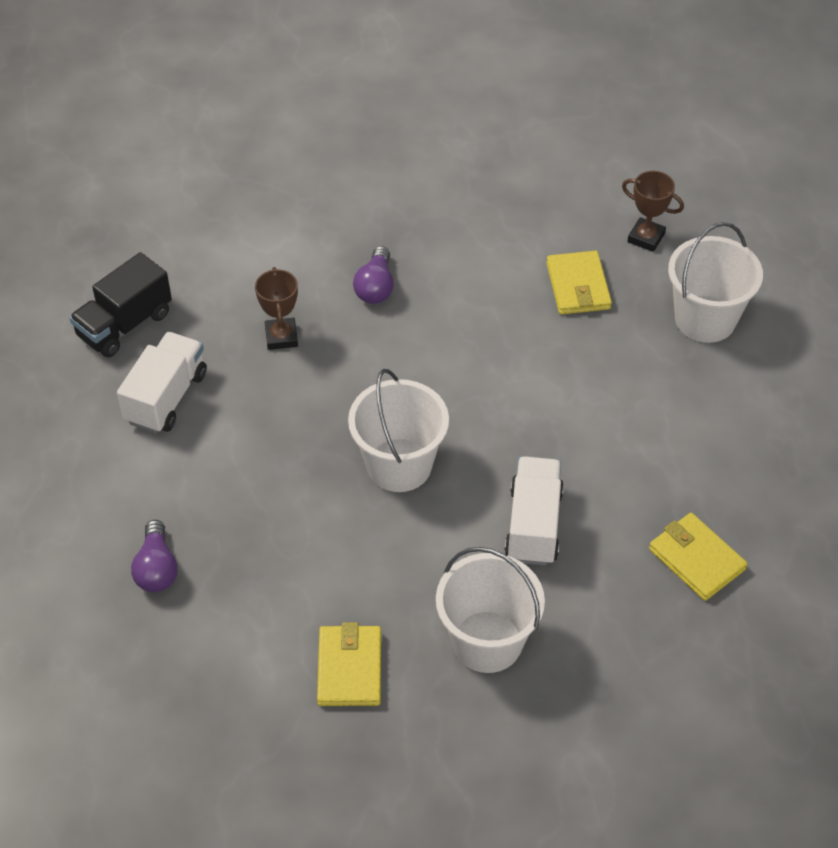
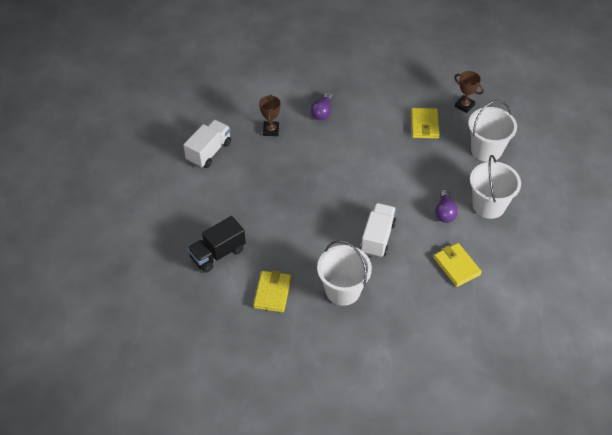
camera: 10 degrees right, 0 degrees up
(125, 325) = (196, 114): black truck -> black truck (218, 254)
(157, 568) = (188, 232): purple light bulb -> purple light bulb (444, 212)
(399, 465) = (316, 200): white bucket -> white bucket (488, 205)

